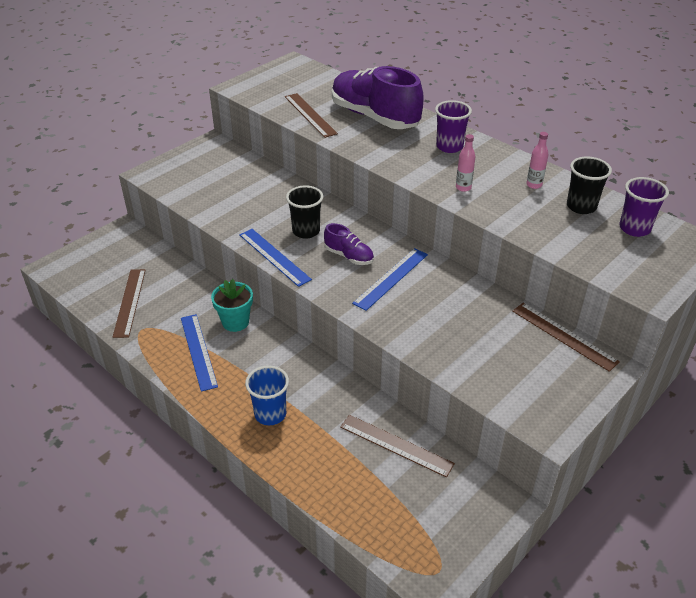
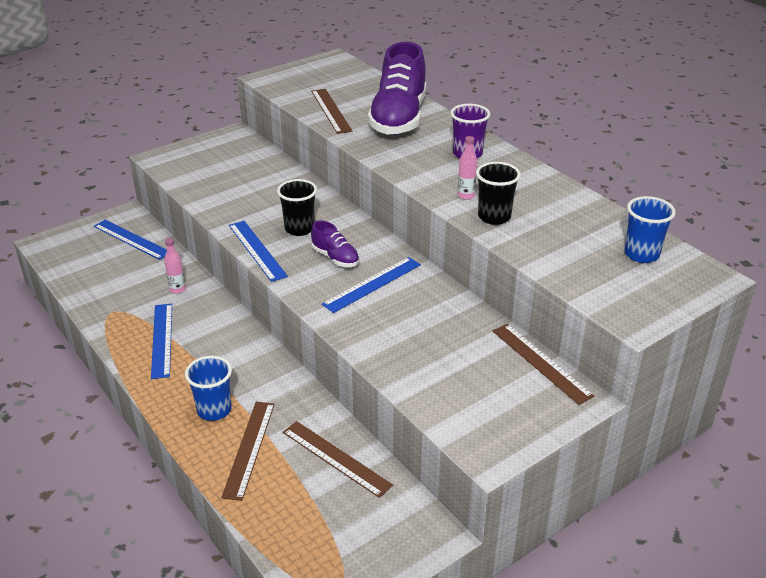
camera: 10 degrees right, 5 degrees down
(129, 302) = (109, 284): brown ruler -> brown ruler (249, 448)
(136, 254) = (131, 239): none -> blue ruler
(235, 322) = (209, 316): turquoise flower pot -> none
(374, 117) = (398, 118): purple shoe -> purple shoe turned 135 degrees counterclockwise
(534, 185) = (545, 200): pink bottle -> pink bottle (177, 289)
(581, 206) = (589, 226): black cup -> black cup (494, 217)
(634, 228) = (641, 254): purple cup -> blue cup

